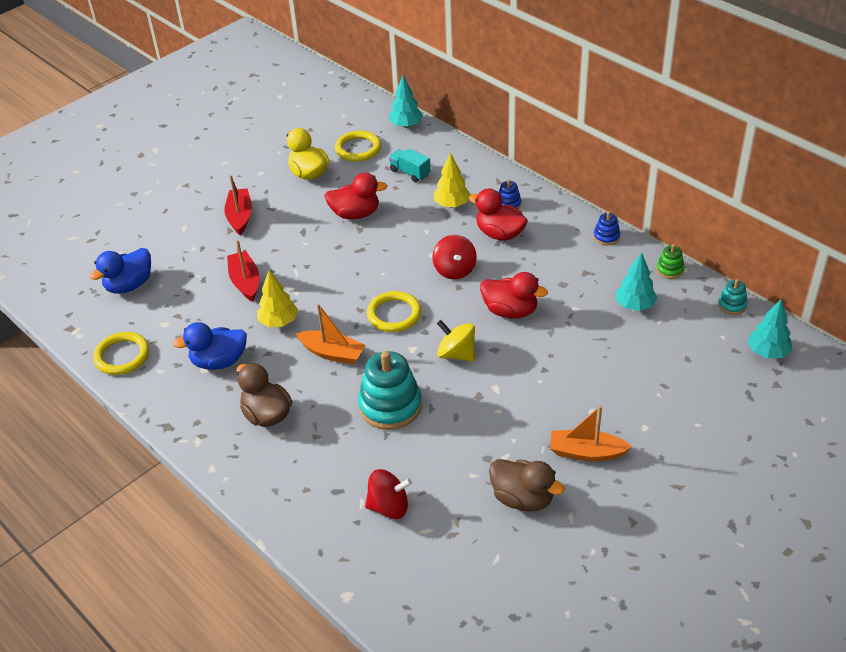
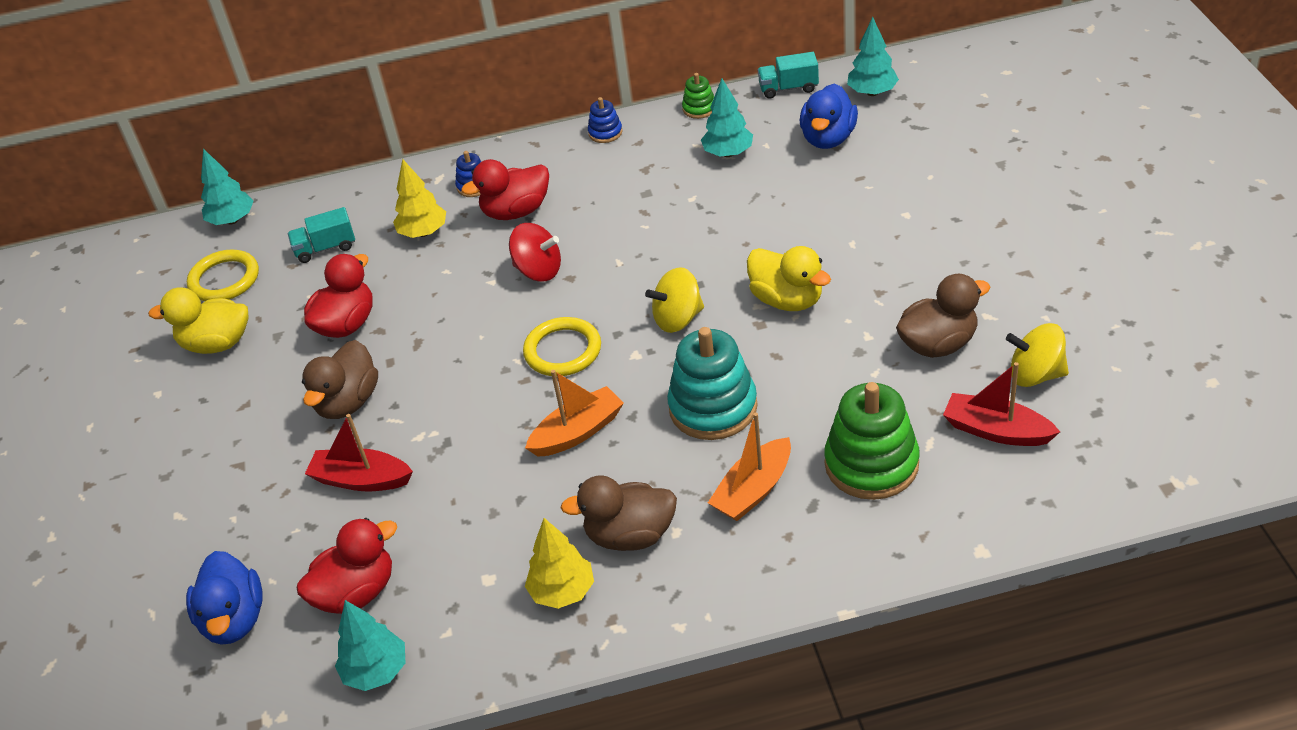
camera: 55 degrees left, 0 degrees up
(122, 356) = (376, 671): yellow ring -> turquoise tree
(219, 361) = (488, 557): blue duck -> blue duck (828, 138)
(240, 217) = (224, 444): red boat -> red boat (996, 431)
(278, 322) = (472, 468): yellow tree -> yellow tree (562, 592)
(297, 246) = (348, 402): none -> brown duck
(389, 507) = (871, 464): red spinning top -> green stacking toy
(510, 311) = (649, 249): red duck -> red duck (356, 593)
(511, 400) = (787, 300): none -> yellow duck
(528, 566) = (1035, 375): none -> yellow spinning top
(586, 452) = (908, 270): orange boat -> orange boat (753, 490)
(732, 305) = (788, 88): turquoise stacking toy -> turquoise truck

